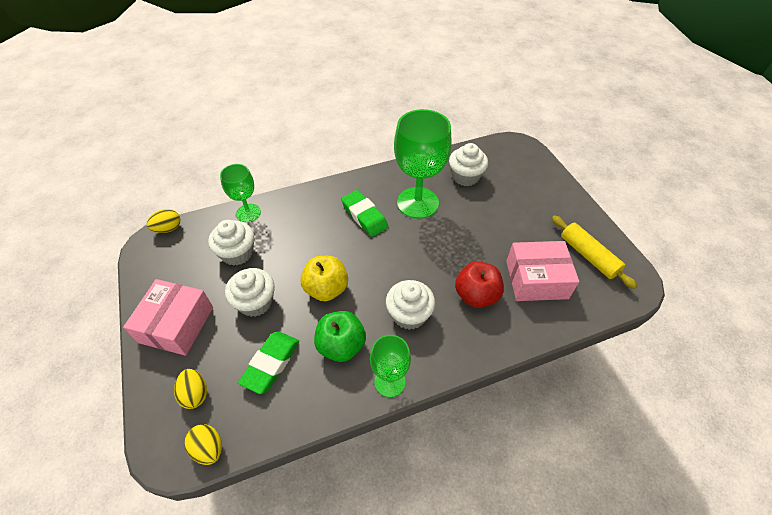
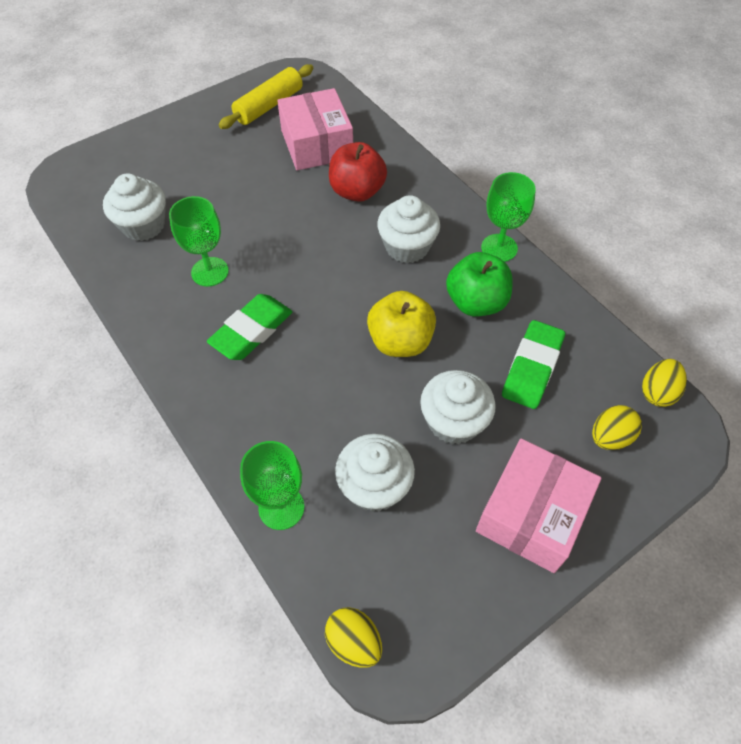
camera: 105 degrees left, 5 degrees up
(177, 325) = (531, 514): pink box -> pink box turned 60 degrees counterclockwise
(271, 363) = (532, 368): green eraser -> green eraser turned 75 degrees counterclockwise
(417, 202) = (210, 272): green goblet -> green goblet, size x0.56

